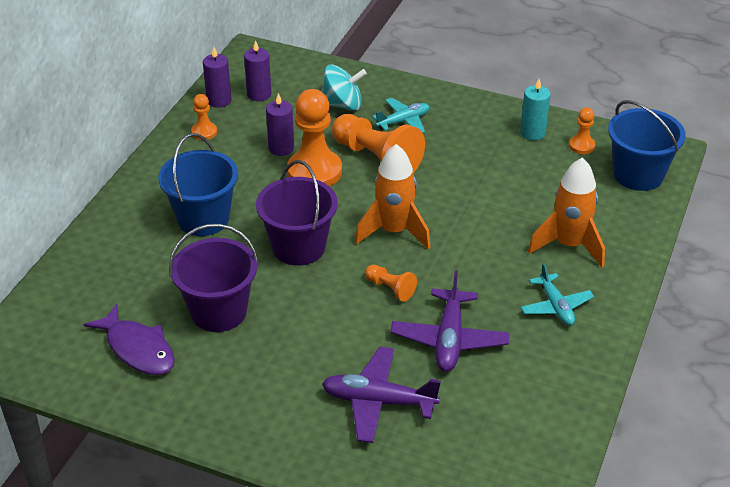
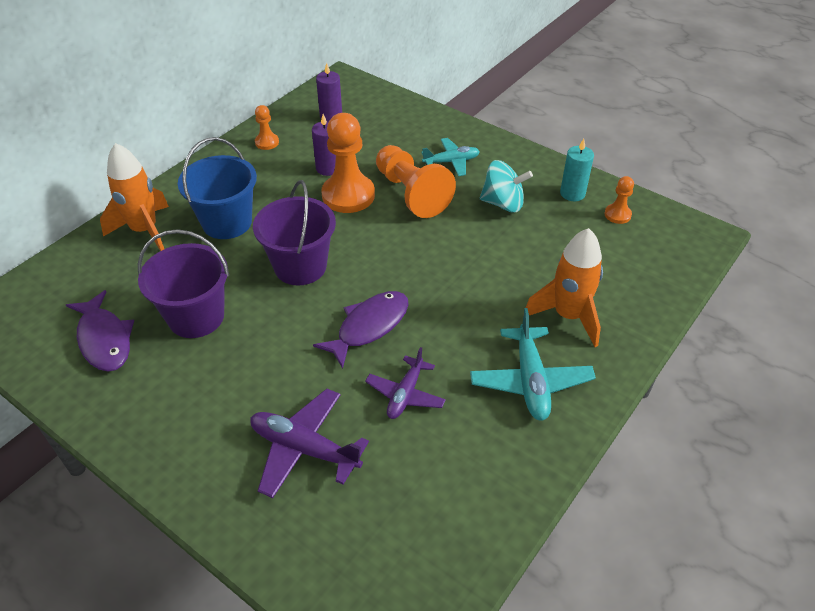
camera: 15 degrees right, 5 degrees up
(219, 100) = (293, 116): purple candle -> none
(342, 105) = (401, 137): turquoise spinning top -> turquoise spinning top (503, 203)
(390, 289) = (369, 326): orange pawn -> purple fish
(394, 231) = (397, 268): orange rocket -> orange rocket (145, 231)
(449, 339) = (405, 394): purple plane -> purple plane, size x0.66
(556, 306) = (530, 381): turquoise plane -> turquoise plane, size x1.50
(638, 175) = (666, 254): blue bucket -> none

